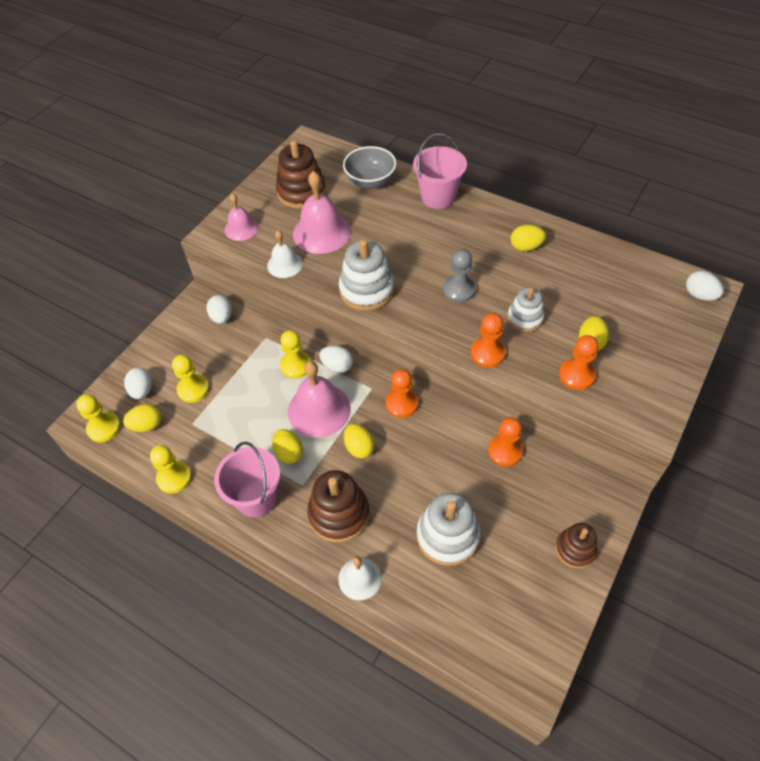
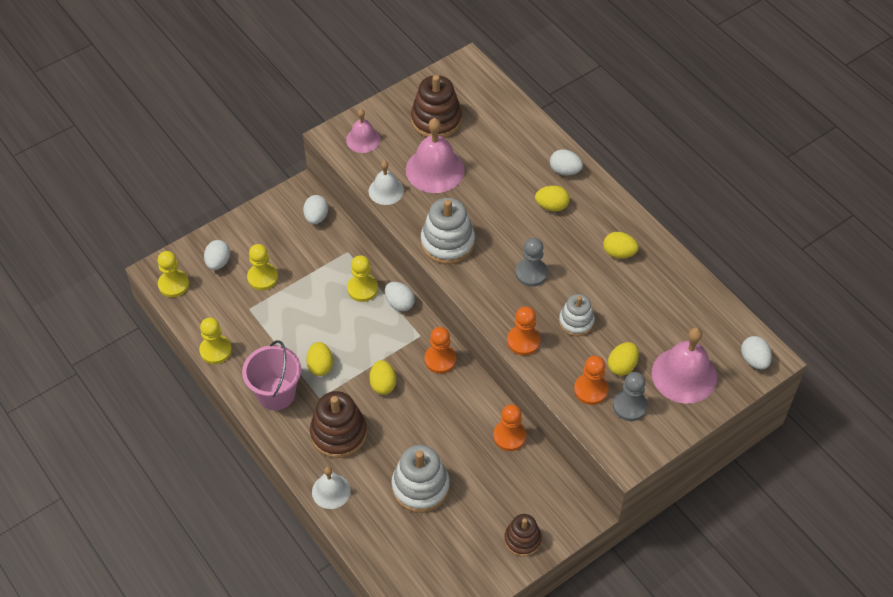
camera: 20 degrees right, 0 degrees up
(147, 425) = (210, 296): yellow egg -> yellow egg (551, 206)
(319, 410) = (364, 337): pink bell -> pink bell (684, 375)
(370, 181) = (508, 131): grey bowl -> none
(438, 197) = (565, 171): pink bucket -> white egg
(621, 376) = (629, 406): none -> grey pawn

